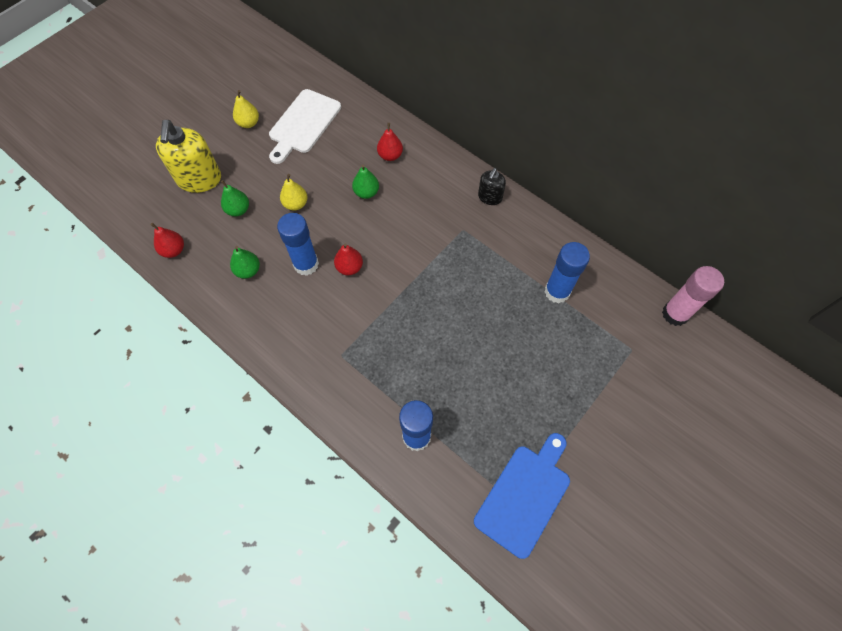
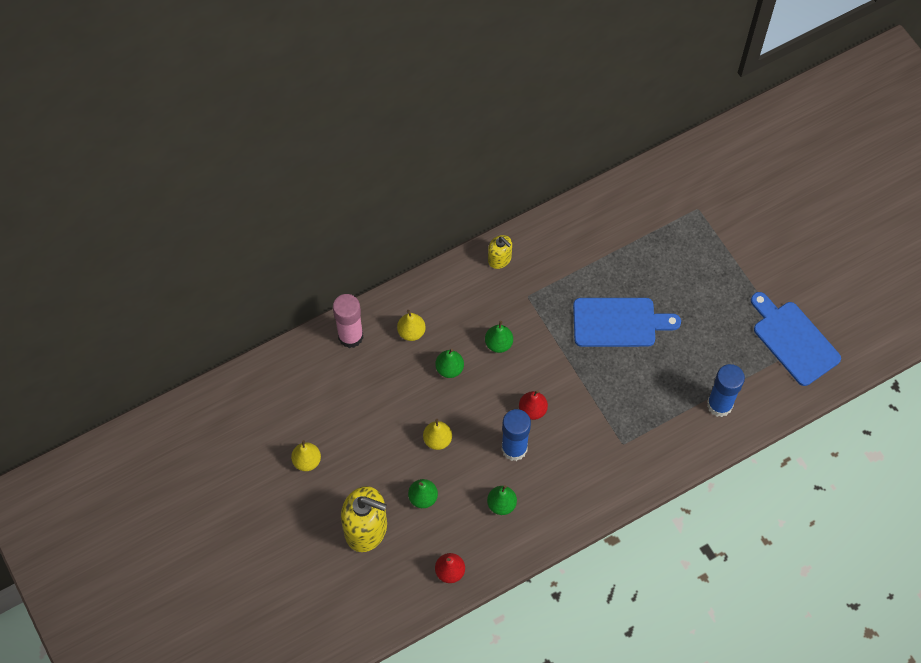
camera: 70 degrees left, 0 degrees up
(303, 124) = (332, 405): white cutting board -> none
(390, 155) = (411, 332): red pear -> yellow pear
(405, 221) = (498, 344): none -> green pear
(469, 313) = (618, 322): none -> blue cutting board
(490, 197) = (499, 259): black soap dispenser -> yellow soap dispenser
(557, 291) = (622, 243): blue glue stick -> none
(675, 314) = (677, 161): pink glue stick -> pink glue stick (350, 336)

